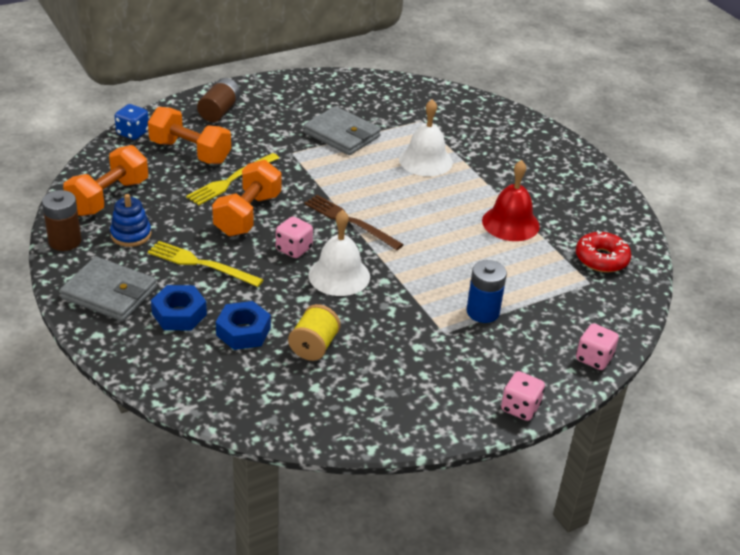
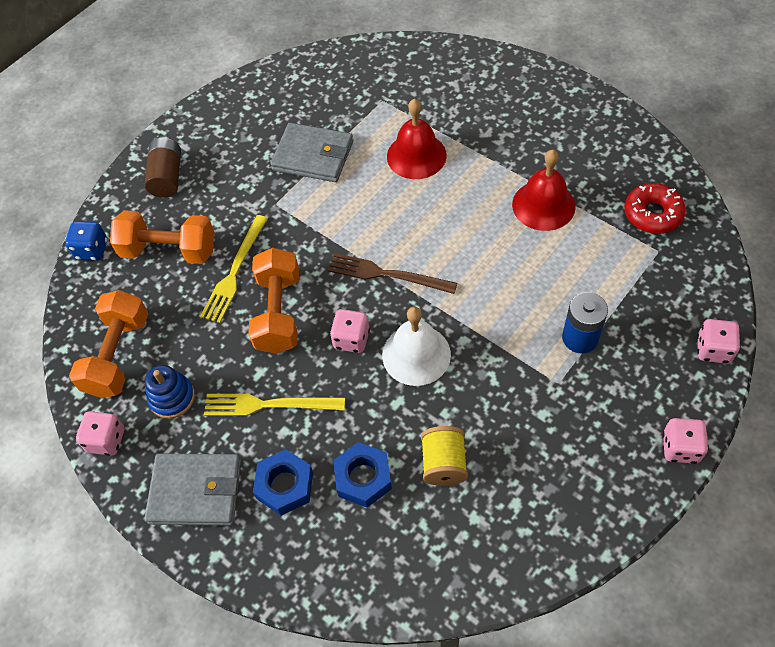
camera: 15 degrees left, 20 degrees up
(65, 241) = (106, 440): brown battery -> pink dice
(425, 160) = (416, 155): white bell -> red bell

